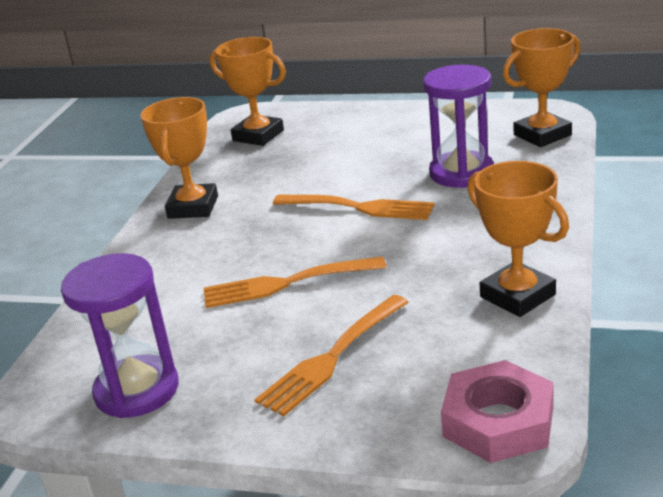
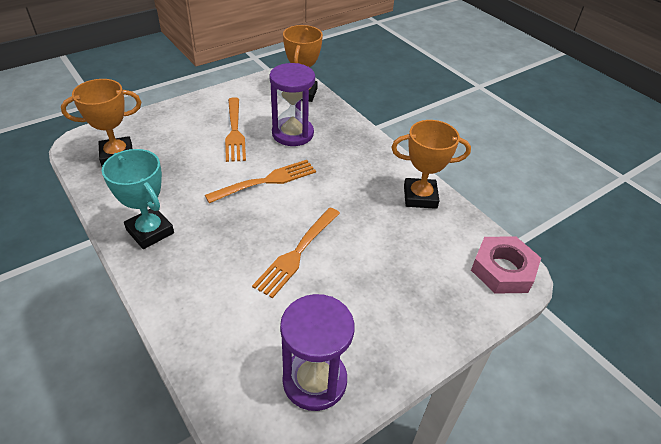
camera: 55 degrees left, 15 degrees up
(193, 207) = (150, 231): orange trophy -> turquoise trophy
(332, 357) = (388, 284): orange fork -> orange fork (234, 132)

